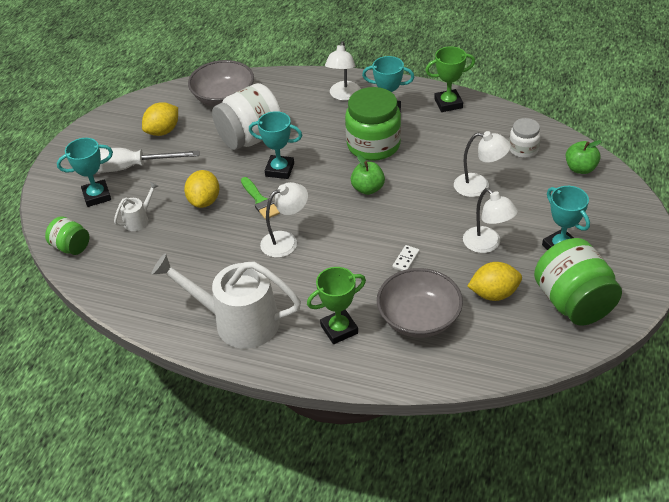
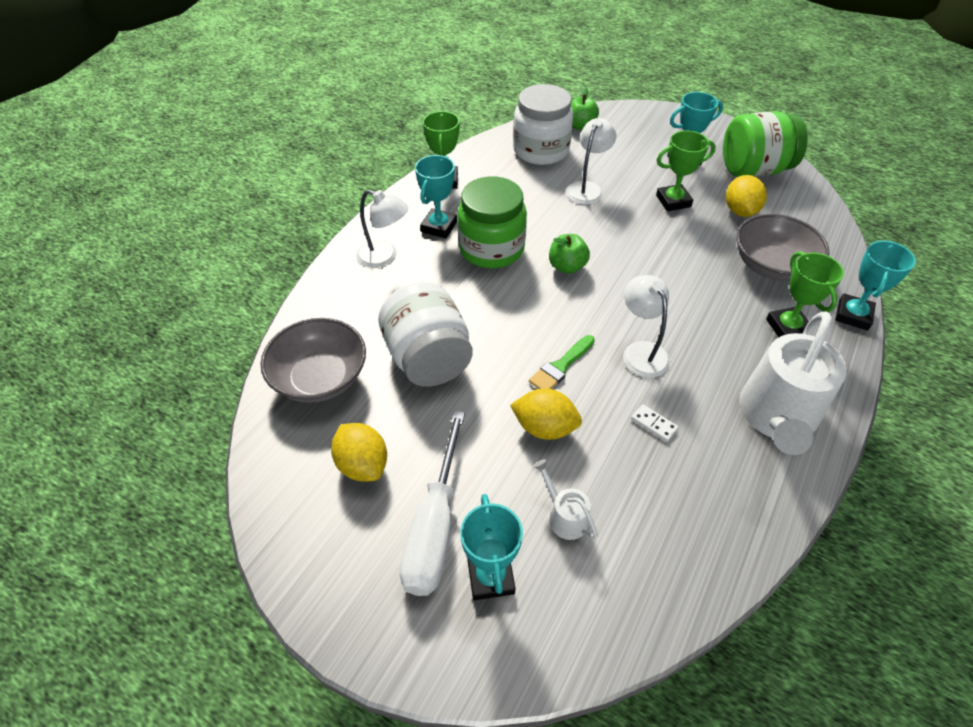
camera: 80 degrees left, 5 degrees up
(71, 247) = (607, 625): green jar -> none
(260, 200) = (560, 366): green brush -> green brush turned 150 degrees clockwise
(279, 170) = (506, 338): turquoise trophy -> turquoise trophy (853, 315)
(405, 260) = (687, 259): white domino -> white domino (654, 424)
(487, 245) = (673, 201): white lamp -> green trophy
(523, 149) = (541, 150): white jar -> white jar, size x1.85

